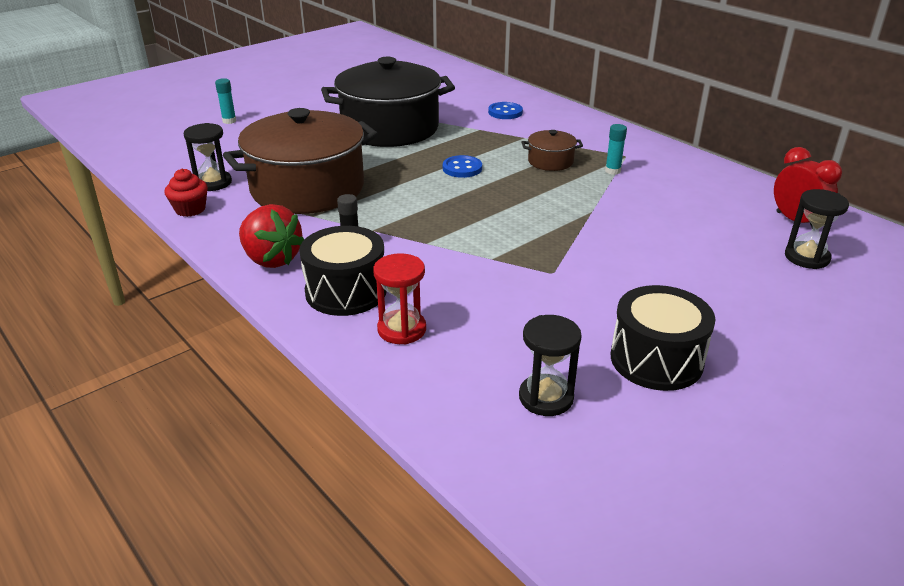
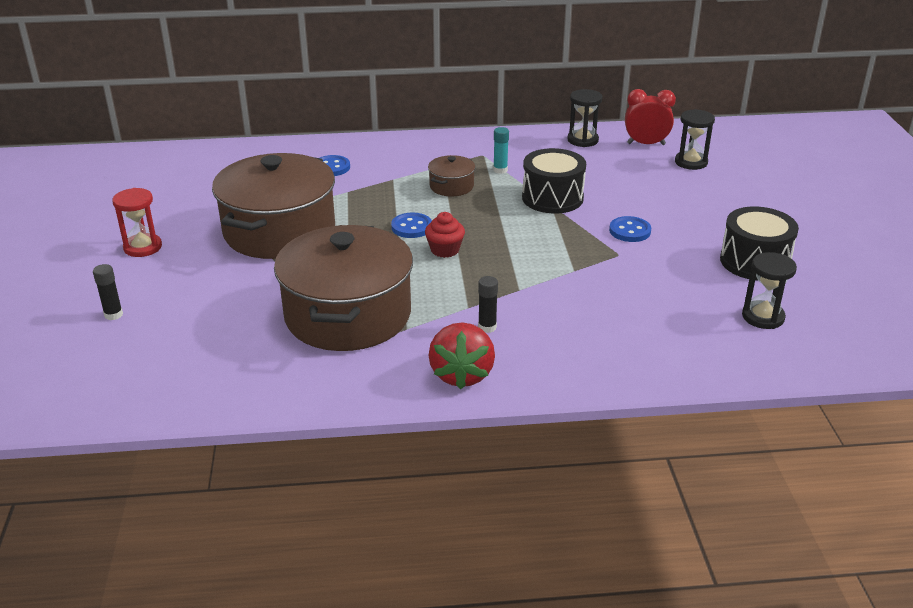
camera: 55 degrees left, 0 degrees up
(190, 209) = (304, 396): red cupcake -> red cupcake (445, 250)
(213, 183) = (261, 366): black hourglass -> black hourglass (582, 140)
(229, 121) = (113, 315): turquoise glue stick -> black glue stick
(271, 259) = (462, 374): red strawberry -> red strawberry turned 105 degrees clockwise
(346, 291) = (555, 352): black drum -> black drum (552, 198)
(390, 128) = (279, 231): black pot -> brown pot
(402, 329) = (634, 345): red hourglass -> red hourglass (143, 247)
(605, 265) = (630, 231): none -> blue button

